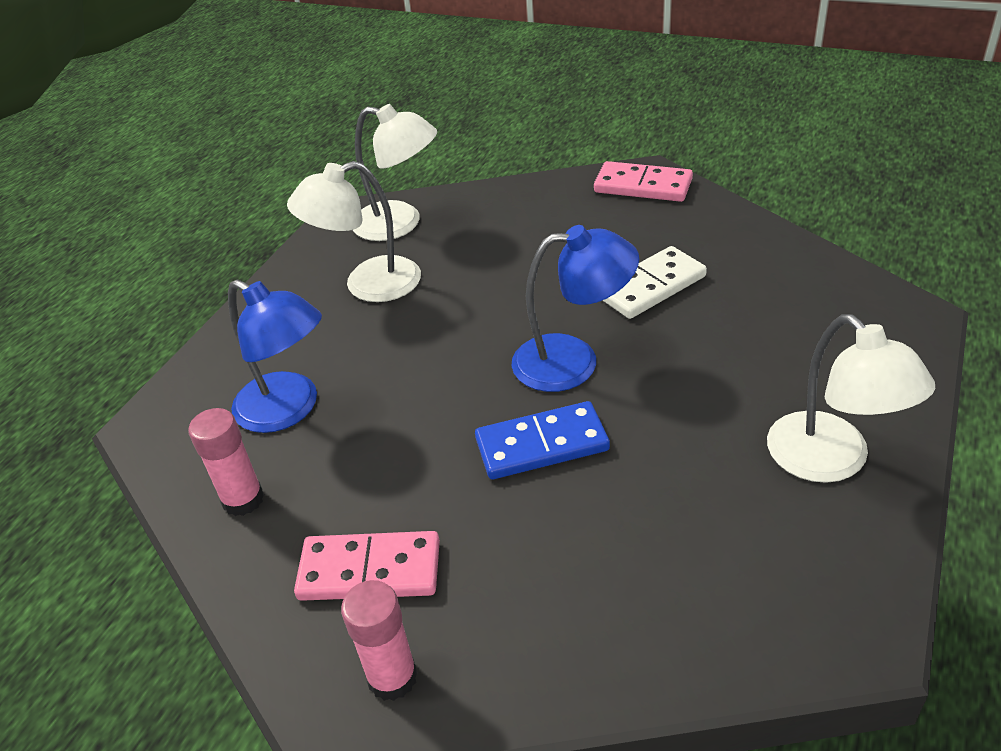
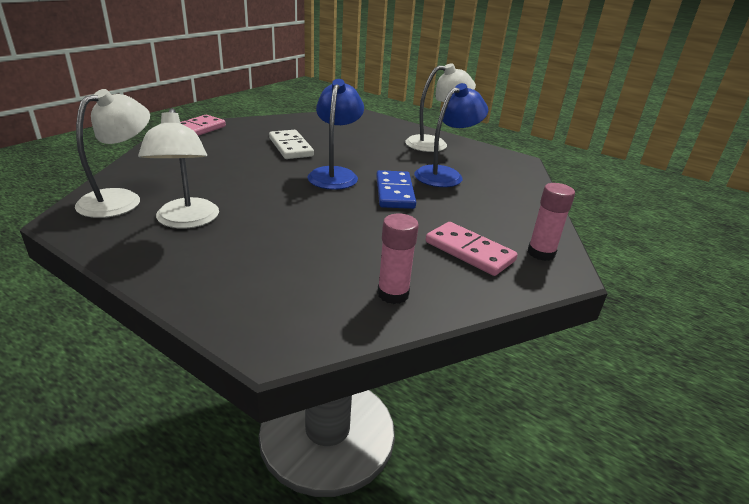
camera: 85 degrees left, 10 degrees down
(289, 410) = (308, 267): blue lamp -> blue lamp (445, 174)
(370, 570) = (469, 251): pink domino -> pink domino turned 60 degrees counterclockwise

